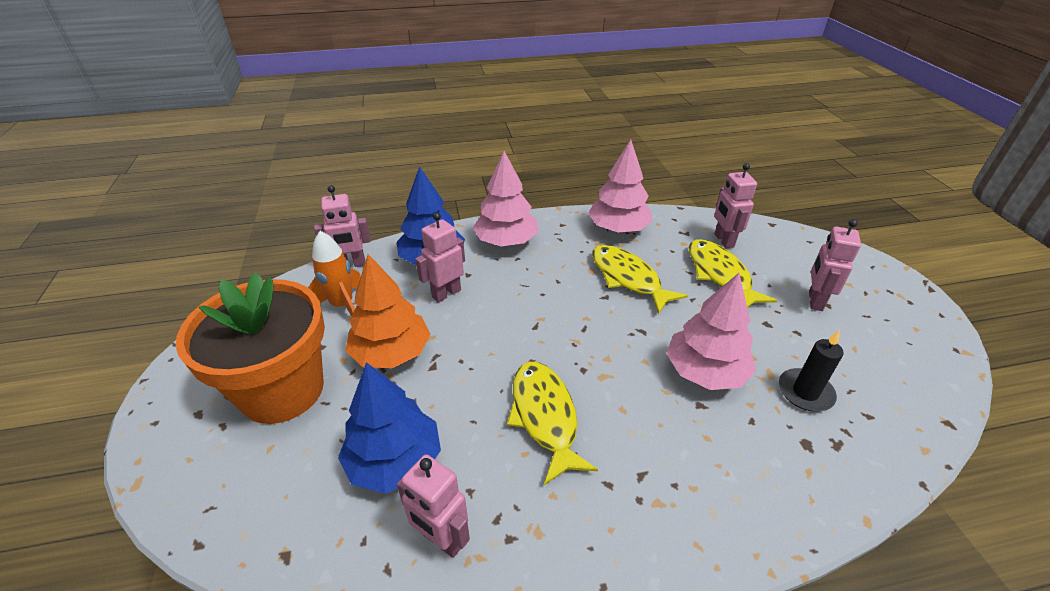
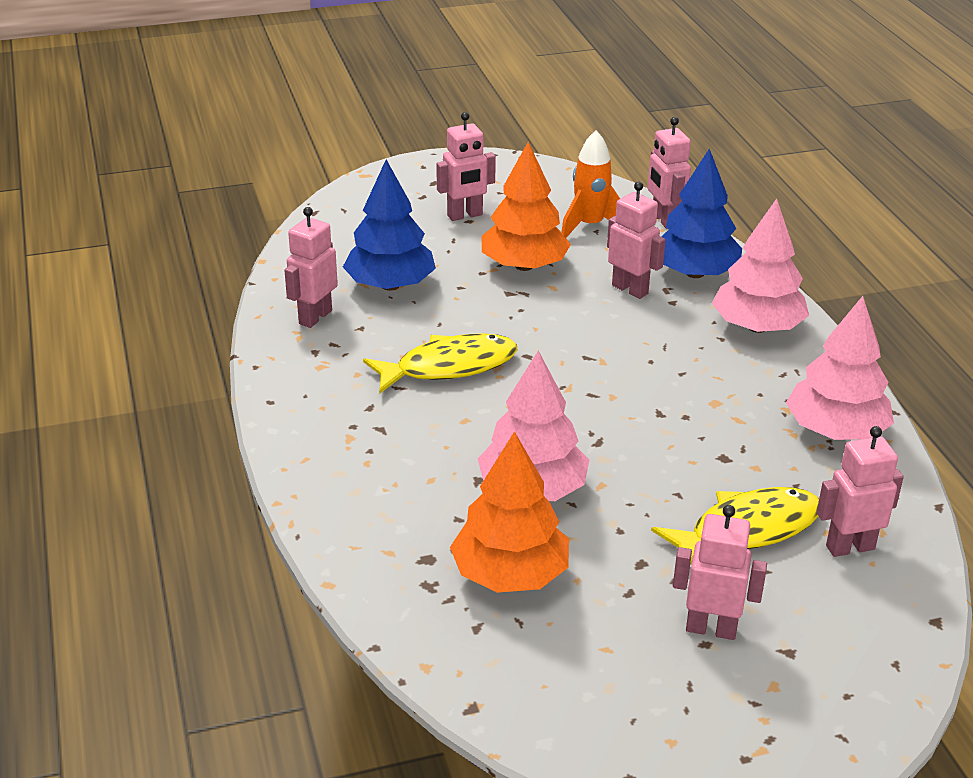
camera: 85 degrees right, 5 degrees down
(282, 390) = (465, 215): orange flower pot -> pink robot
(628, 278) = (707, 435): yellow fish -> none
(805, 392) = (510, 574): black candle -> orange tree

